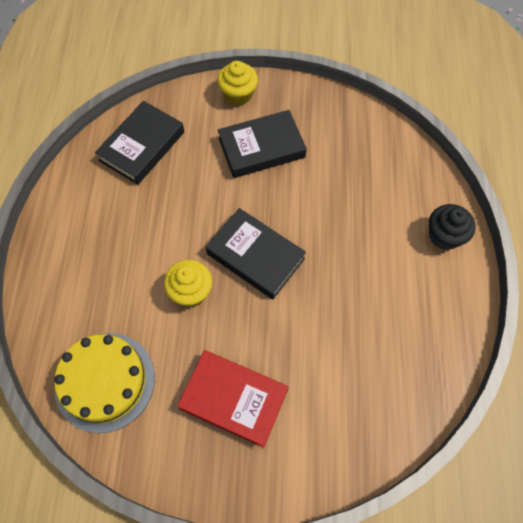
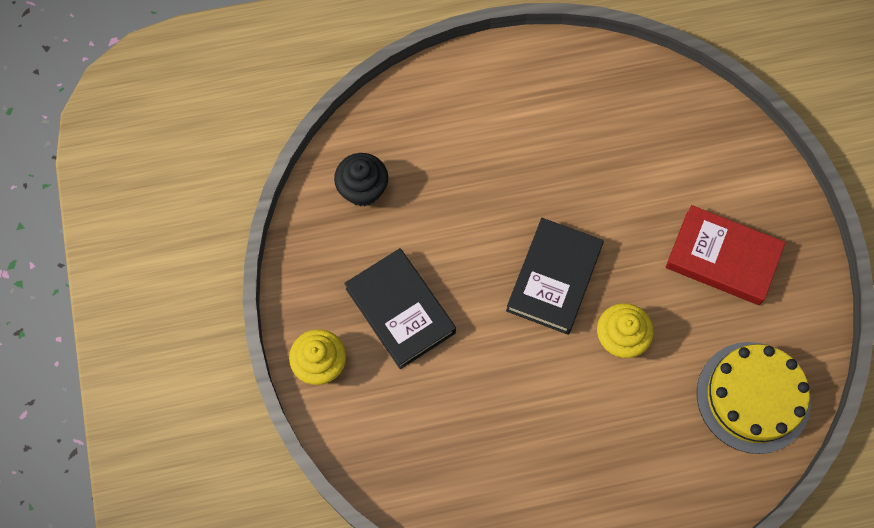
camera: 105 degrees left, 5 degrees up
(142, 146) = (439, 466): black book -> none
(233, 399) = (722, 258): red book -> red book turned 75 degrees counterclockwise
(444, 236) = (465, 85): black cupcake -> black cupcake (363, 189)

